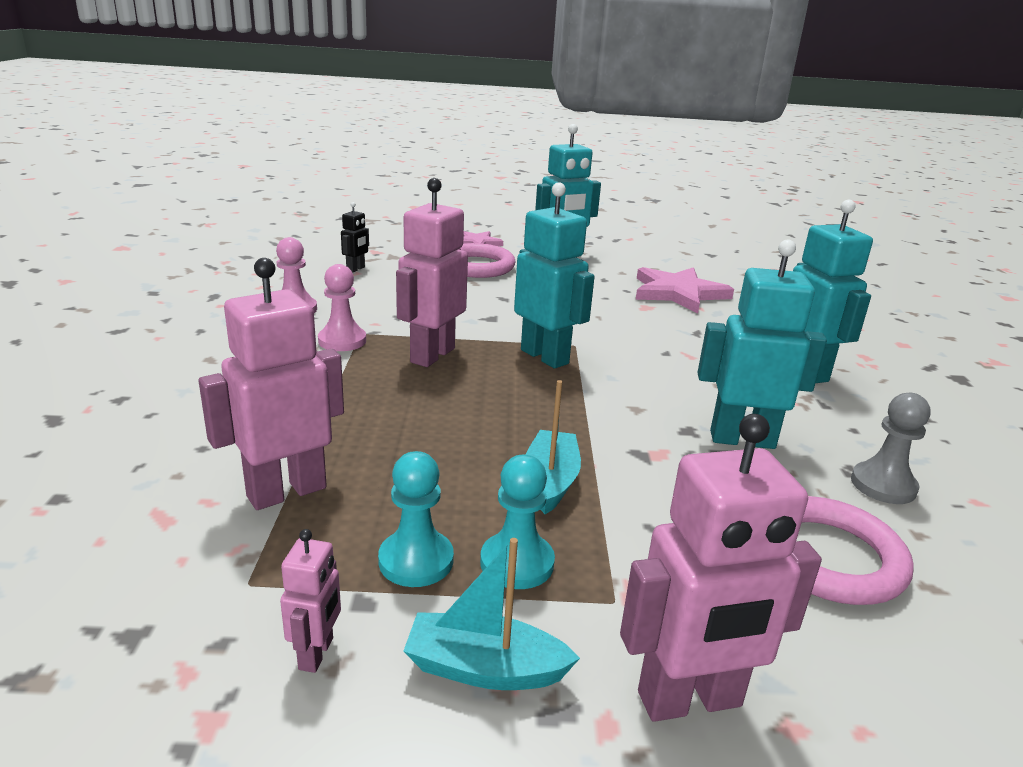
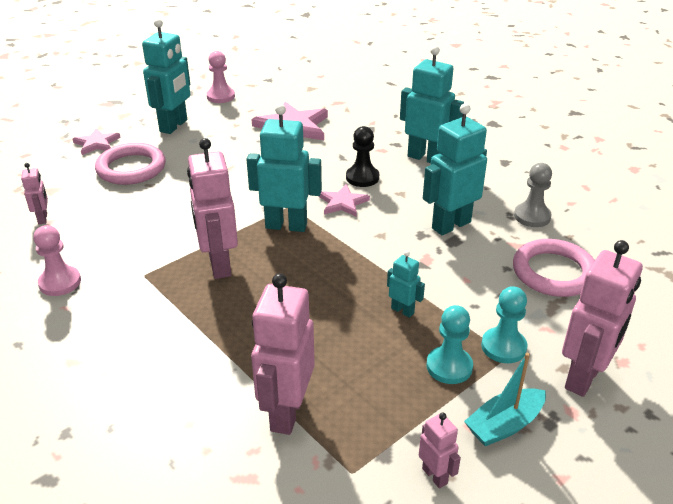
camera: 40 degrees left, 10 degrees up
(342, 341) = (142, 289): pink pawn -> pink pawn (221, 96)
(356, 269) = (43, 218): black robot -> pink robot
(416, 561) = (407, 399): turquoise pawn -> turquoise pawn (503, 347)
(550, 481) = (402, 310): turquoise boat -> turquoise robot
(636, 365) = (343, 203): none -> pink star
(693, 356) = (362, 177): none -> black pawn

